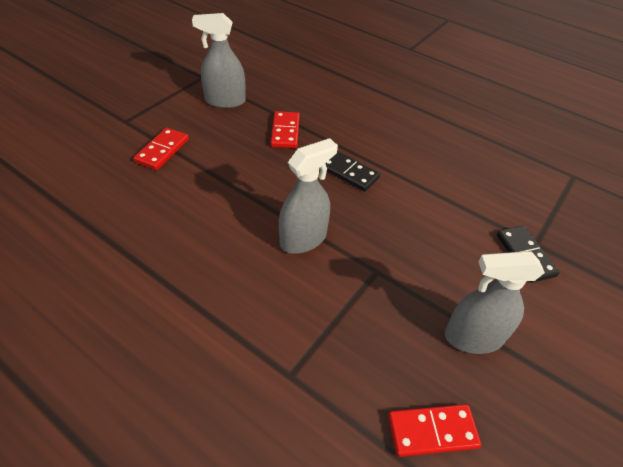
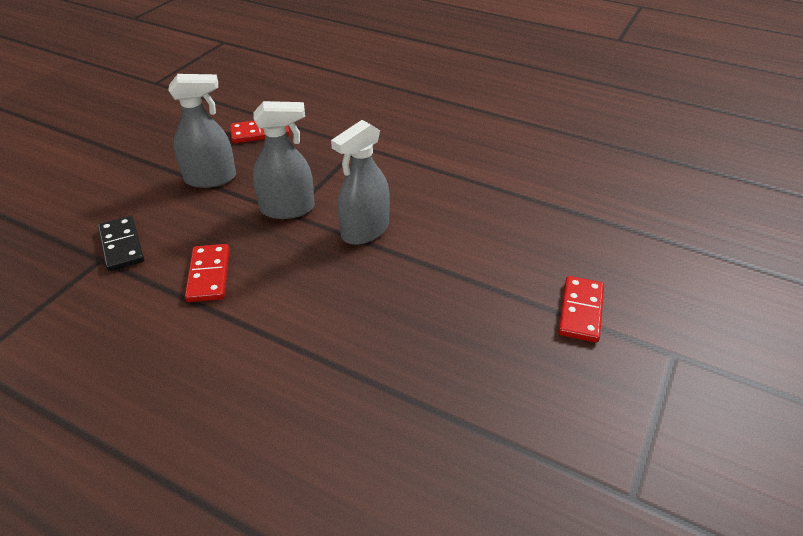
camera: 175 degrees right, 5 degrees down
(225, 101) = (549, 430): grey spray bottle -> grey spray bottle (287, 209)
(285, 132) = (421, 376): red domino -> red domino (208, 275)
(349, 173) = (316, 317): black domino -> none

